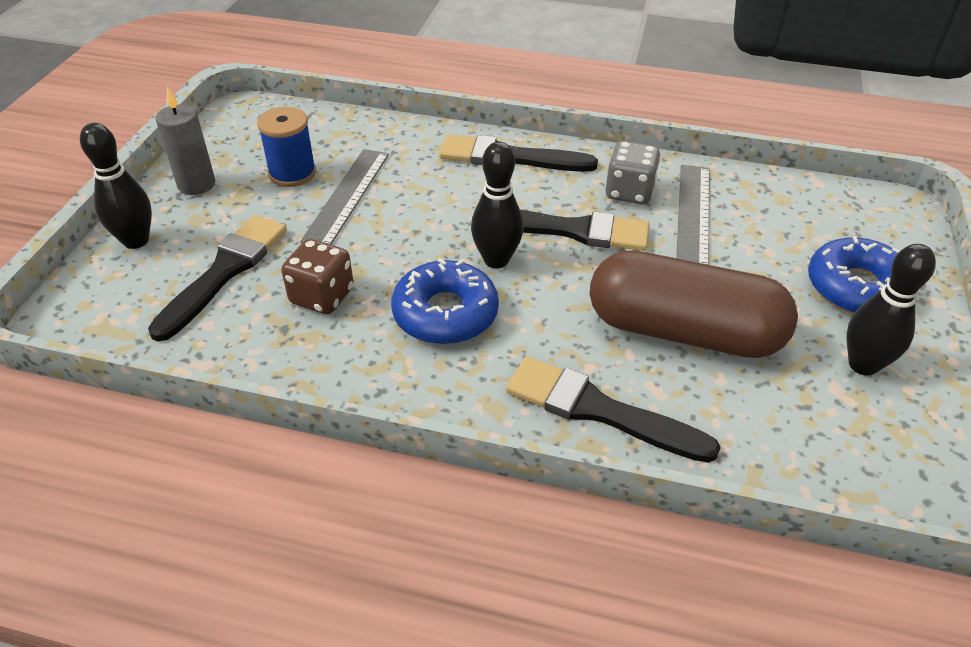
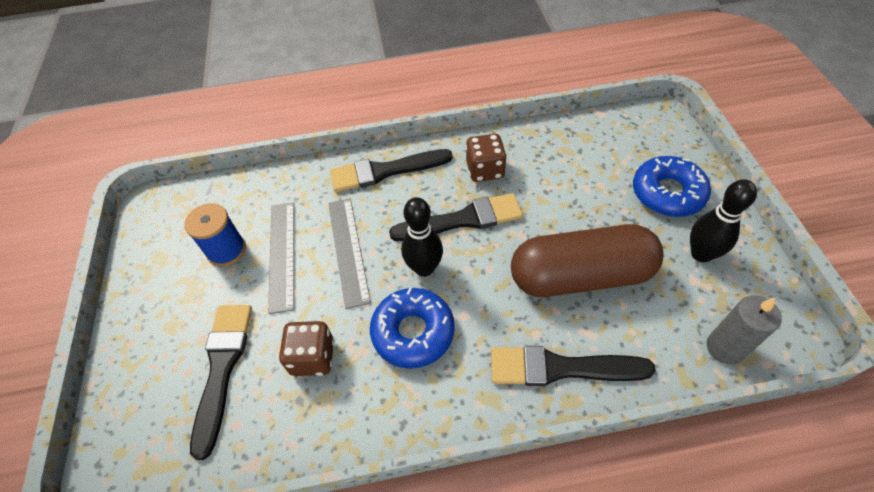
camera: 20 degrees left, 10 degrees up
(136, 241) = (130, 370): black bowling pin -> none
(196, 184) = (152, 292): grey candle -> grey candle (724, 348)
(629, 192) = (485, 170): grey dice -> brown dice
(693, 214) = (537, 172): grey ruler -> grey ruler (348, 250)

